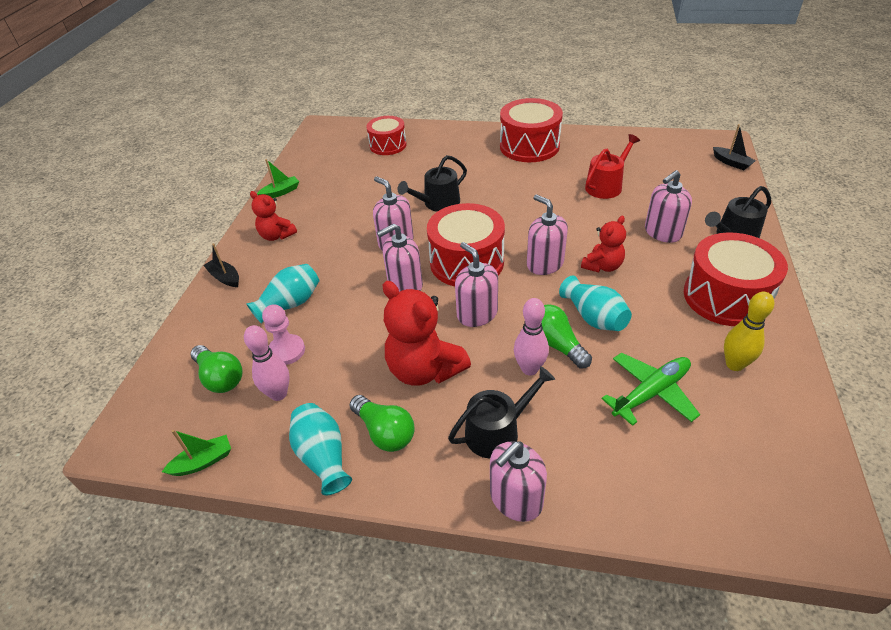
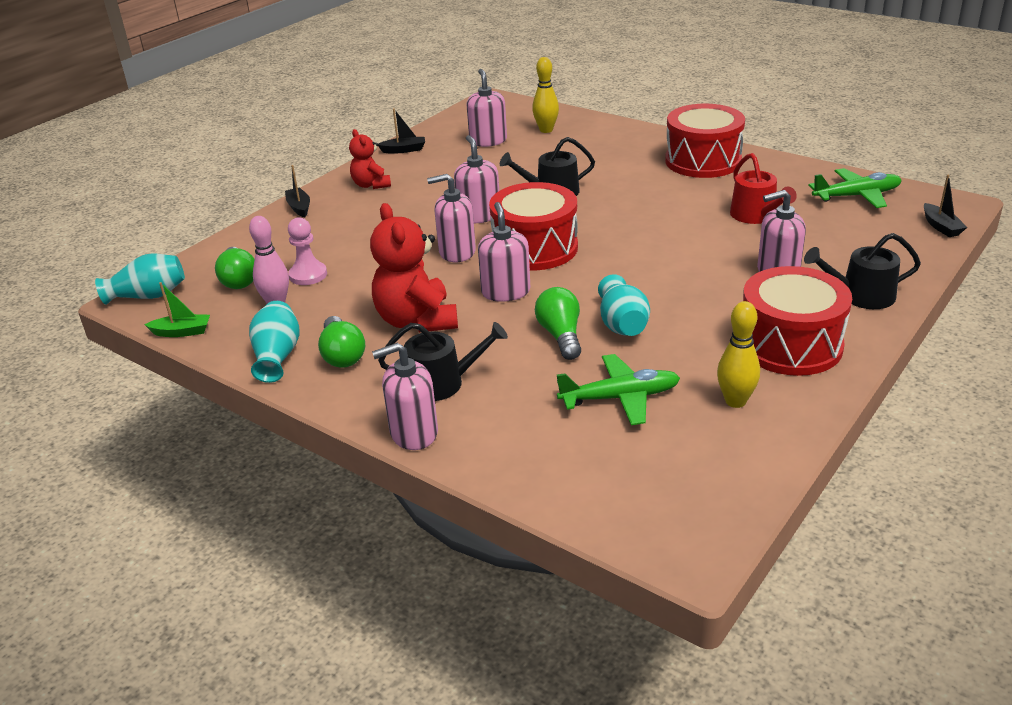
camera: 25 degrees right, 10 degrees down
(281, 192) = (404, 150): green boat -> black boat
(290, 304) = (339, 241): turquoise vase -> turquoise vase (149, 296)
(388, 145) = (546, 130): red drum -> yellow bowling pin
(529, 369) = (516, 347): pink bowling pin -> none
(545, 264) = (615, 269): pink soap dispenser -> pink soap dispenser (488, 141)
(602, 266) = (676, 285): red teddy bear -> none
(606, 185) = (756, 216): red watering can -> red watering can turned 90 degrees clockwise
(658, 151) = (856, 196): none -> green plane

